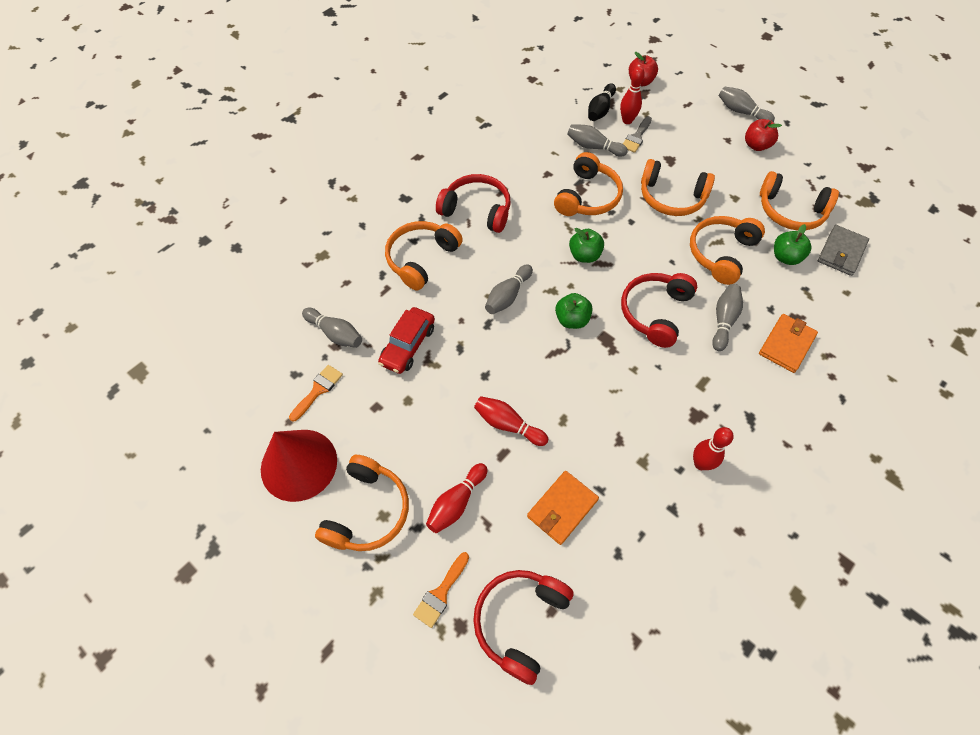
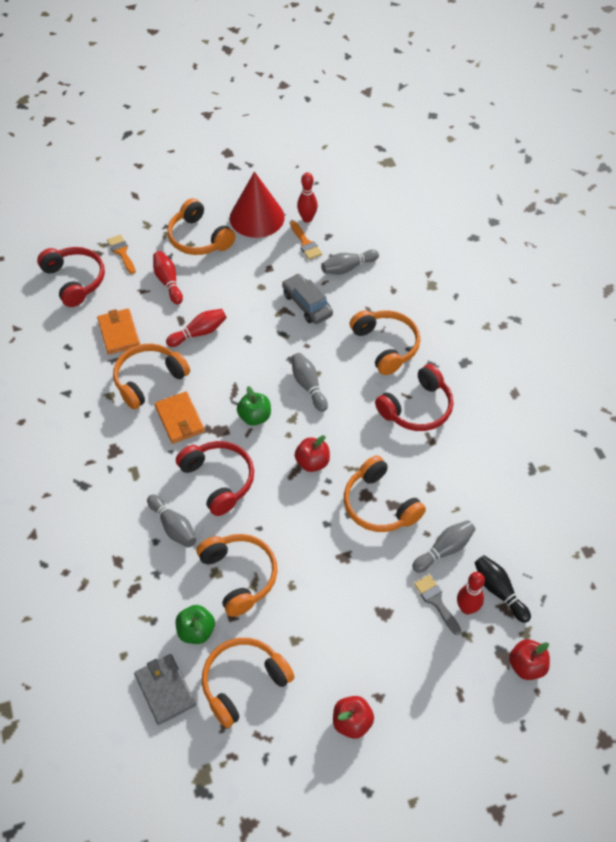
camera: 120 degrees right, 5 degrees down
(408, 345) = (307, 304): red car -> grey car
(584, 255) = (312, 462): green apple -> red apple
(671, 197) = (332, 579): orange headphones -> orange headphones (149, 380)
(700, 464) = (80, 429): red bowling pin -> red bowling pin (307, 219)
(741, 112) = (414, 748): grey bowling pin -> none
(786, 344) = (117, 559): orange wallet -> orange wallet (180, 419)

